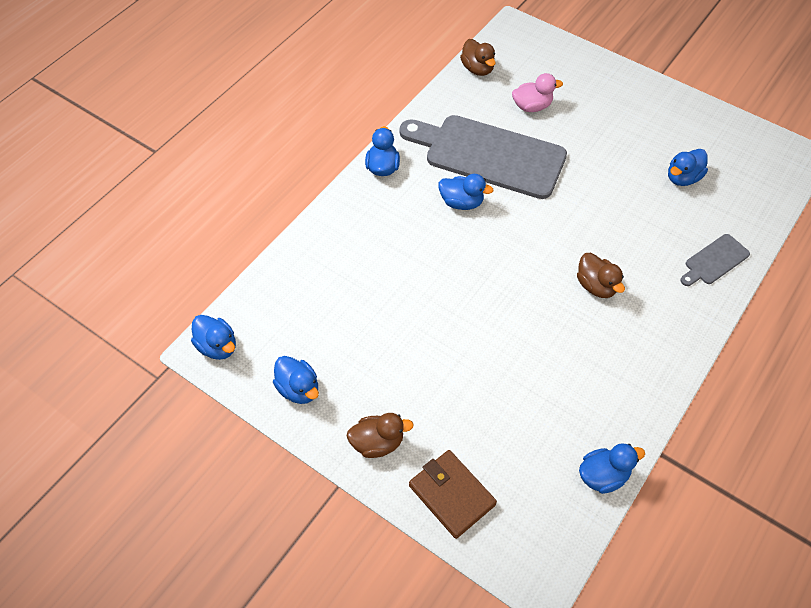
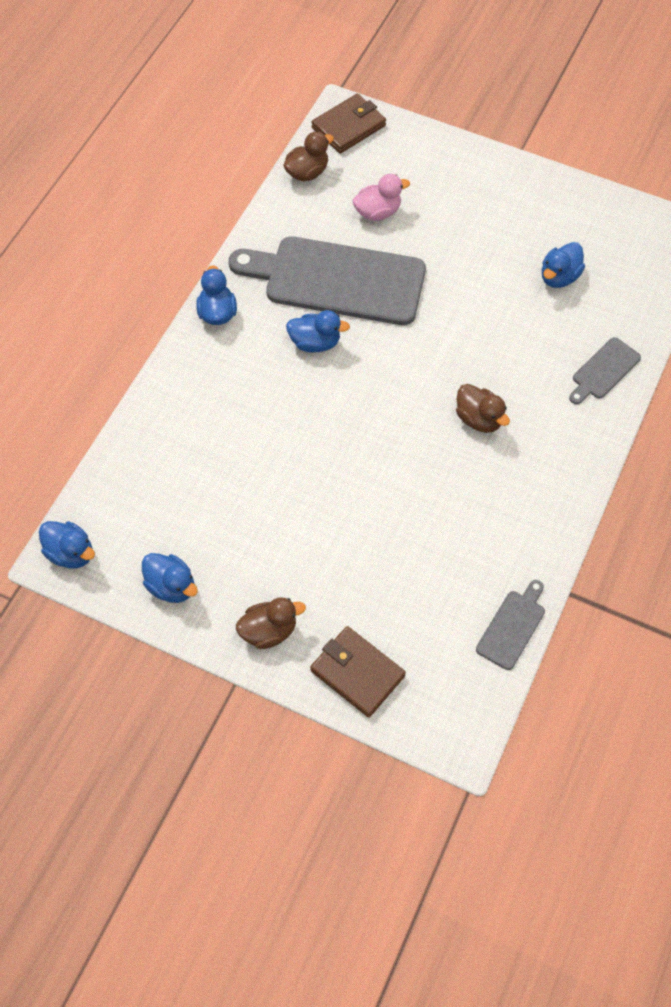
camera: 10 degrees left, 5 degrees up
(477, 69) = (307, 172): brown duck -> brown duck turned 90 degrees counterclockwise
(518, 39) = (349, 127): none -> brown wallet
(603, 476) = (512, 626): blue duck -> grey cutting board

